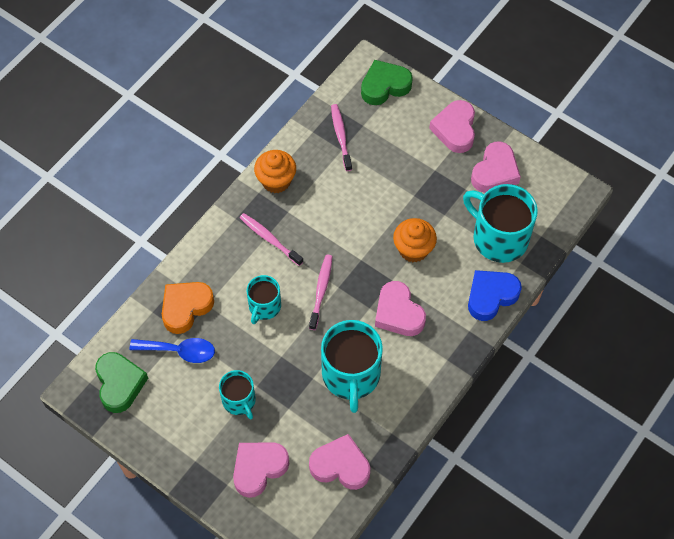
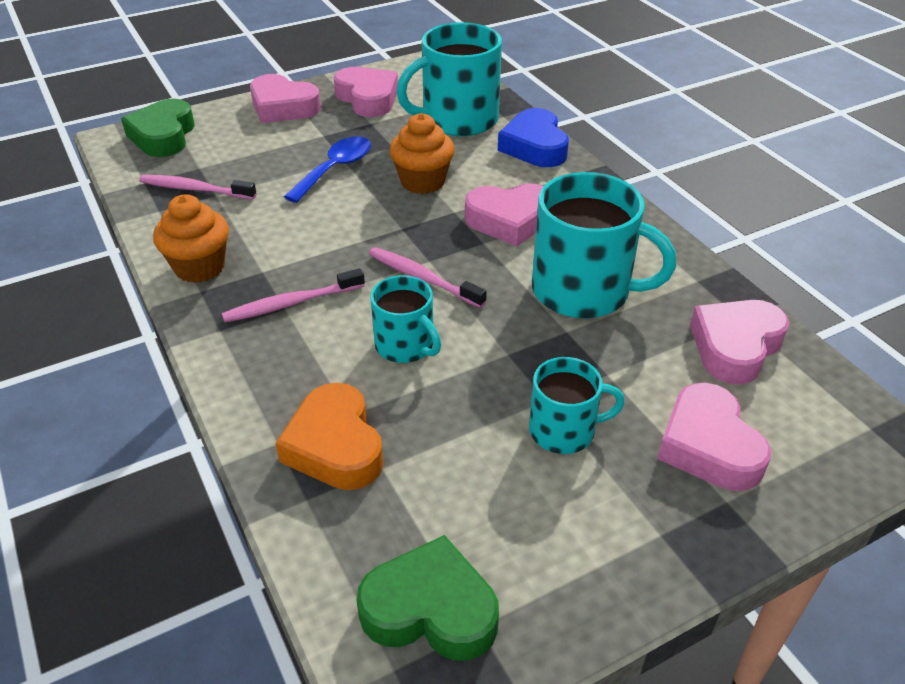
camera: 65 degrees left, 20 degrees down
(179, 351) = (417, 483): blue spoon -> blue spoon (335, 169)

